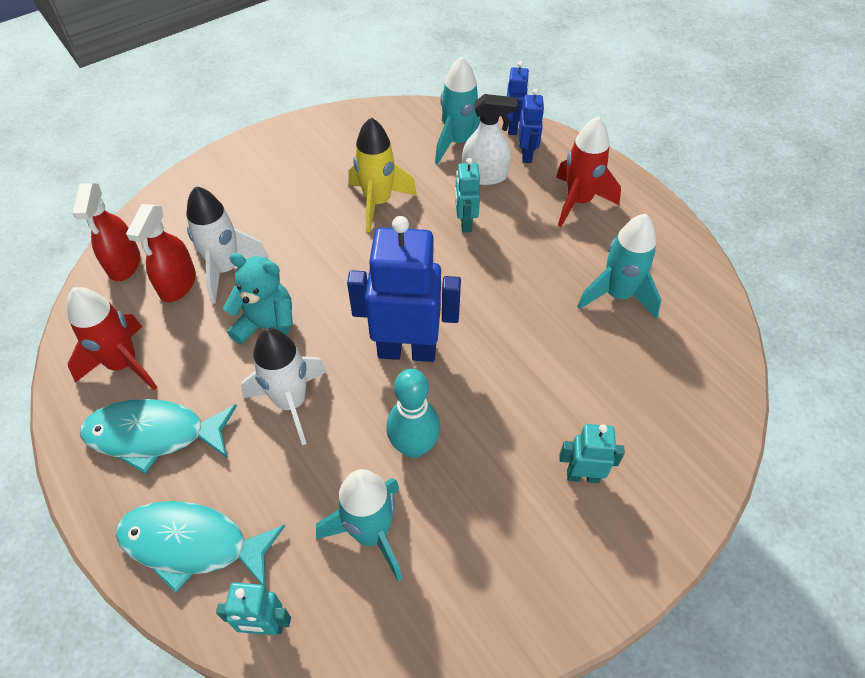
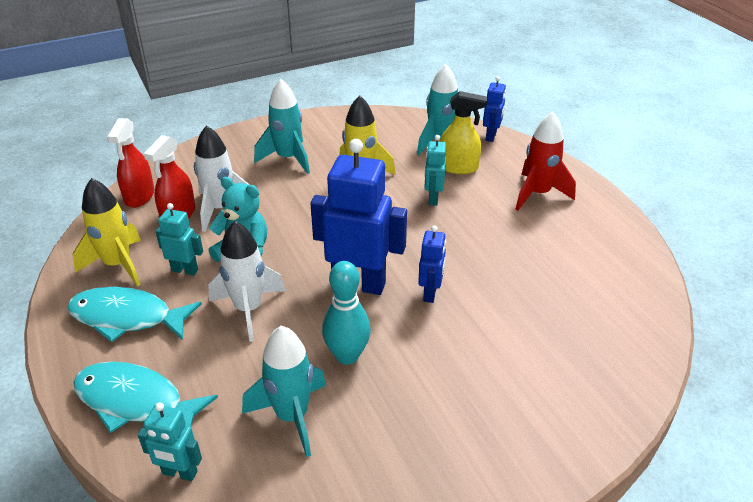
camera: 10 degrees right, 15 degrees down
(124, 364) = (118, 265): red rocket -> yellow rocket
(485, 176) = (458, 167): white spray bottle -> yellow spray bottle
(527, 155) = (499, 156): blue robot -> blue robot (430, 293)
(583, 475) = (497, 399): turquoise robot -> turquoise robot (185, 270)
(617, 295) = (559, 266): turquoise rocket -> turquoise rocket (288, 158)

